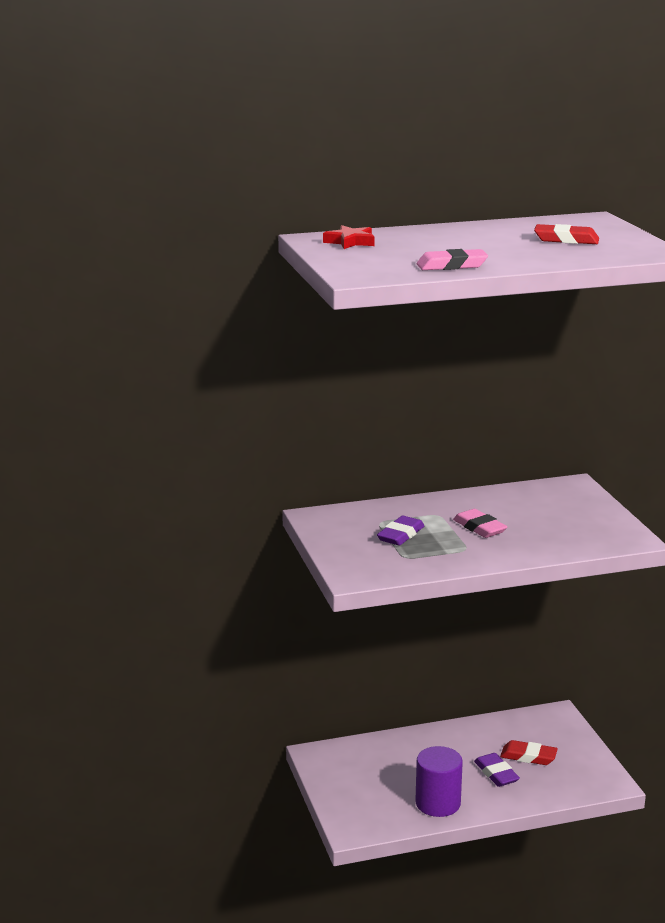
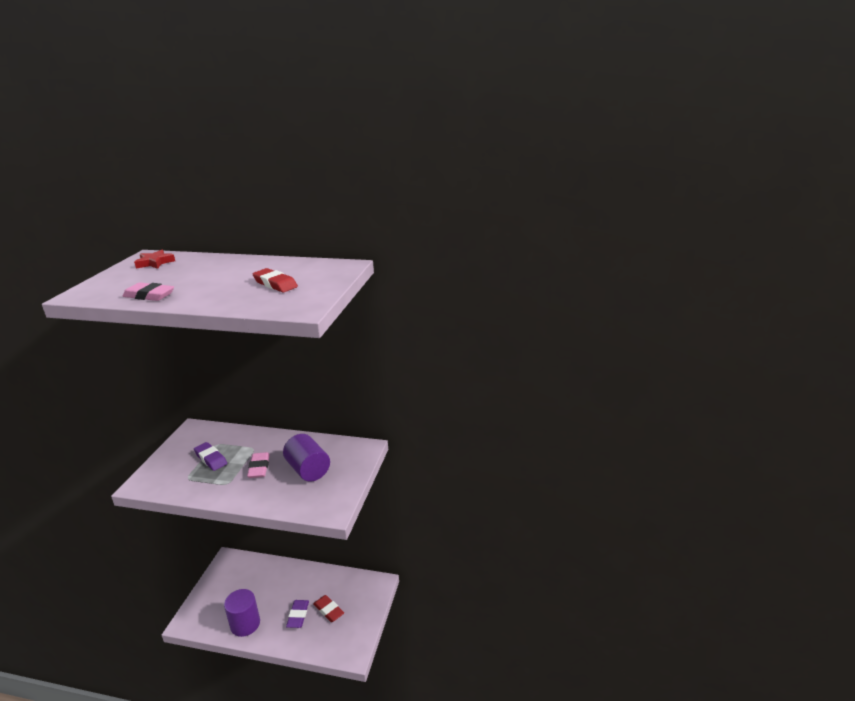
camera: 30 degrees right, 5 degrees up
(400, 535) = (211, 459): purple eraser -> purple eraser turned 75 degrees clockwise
(543, 516) = (308, 470): none -> purple cylinder

